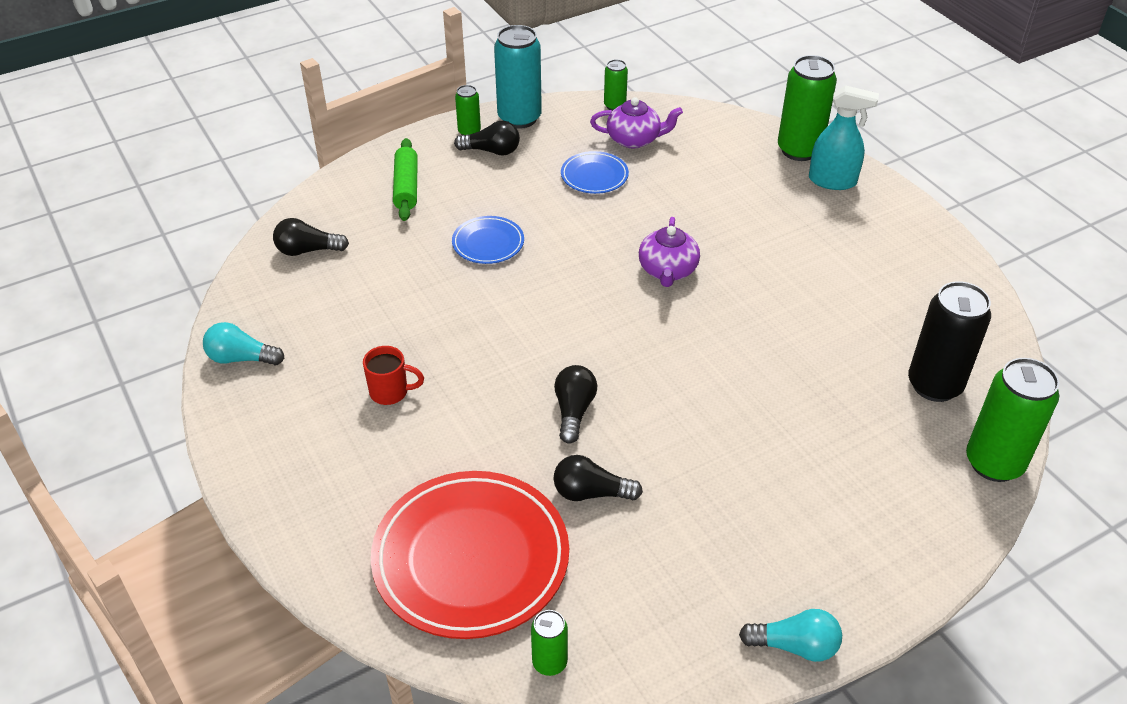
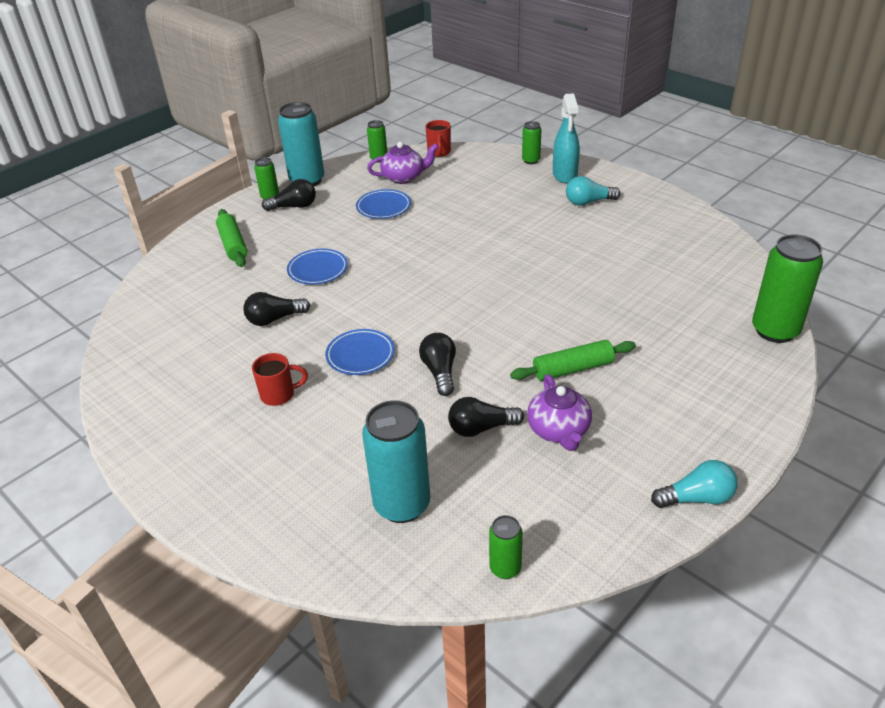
camera: 15 degrees left, 5 degrees down
(241, 358) = (134, 400): turquoise light bulb -> turquoise light bulb (588, 202)
(307, 250) = (165, 307): black light bulb -> black light bulb (274, 319)
(471, 558) = (402, 504): red plate -> turquoise can
(494, 366) = (360, 355): none -> blue plate
(668, 270) = (470, 258): purple teapot -> purple teapot (559, 430)
(691, 112) = (439, 152): none -> red mug
(725, 448) = (573, 369): none -> green rolling pin
(799, 150) = (531, 160): green can -> green can, size x0.51
(832, 181) = (565, 175): turquoise spray bottle -> turquoise spray bottle turned 90 degrees clockwise
(934, 385) = (705, 289): black can -> none

